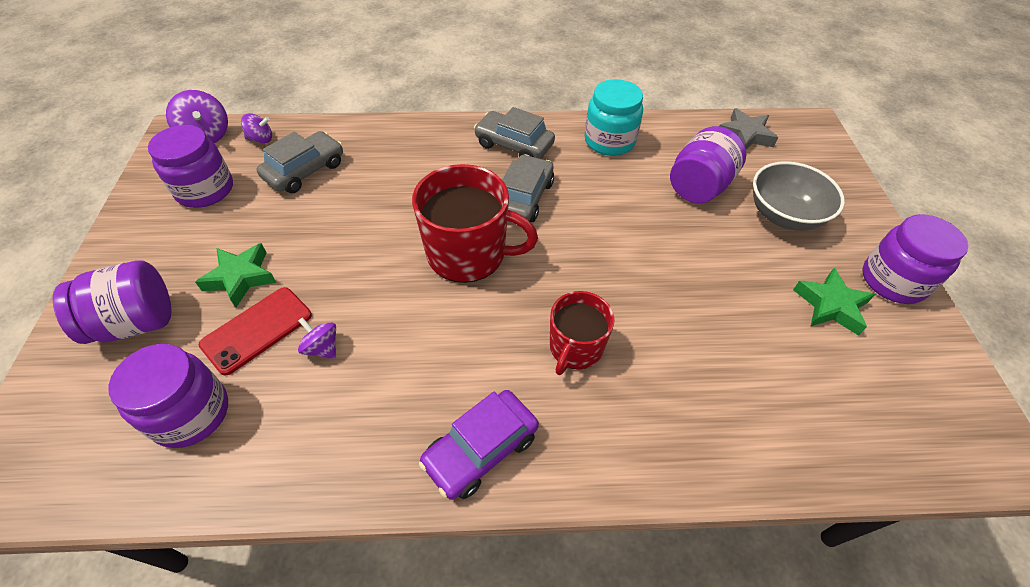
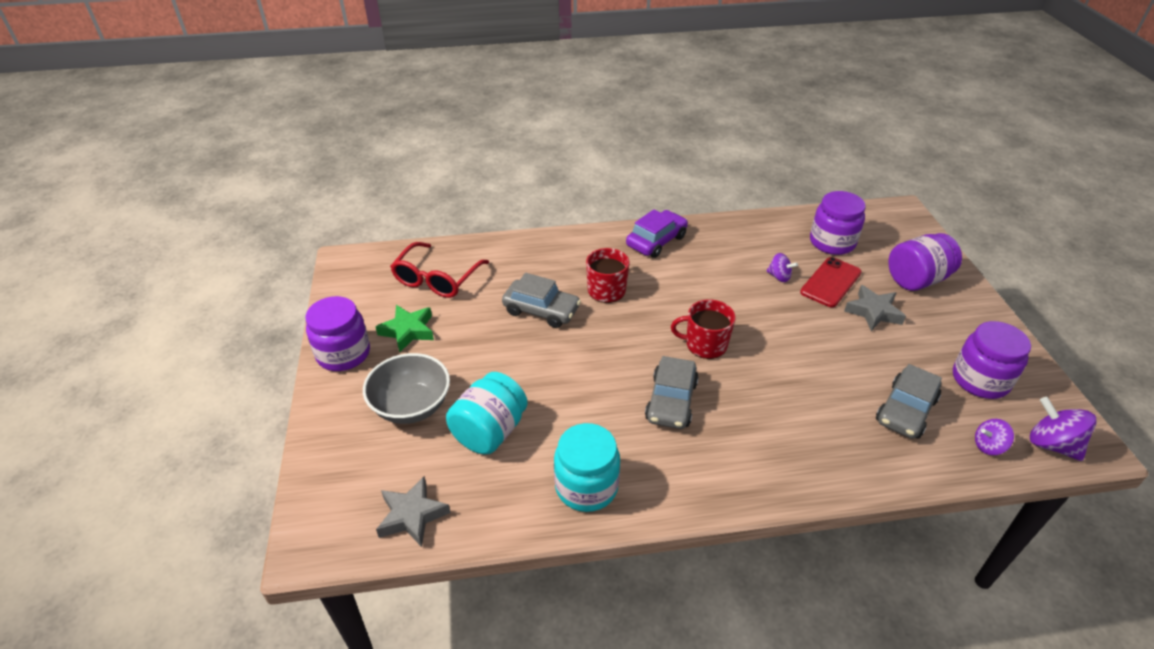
camera: 175 degrees right, 10 degrees down
(240, 277) = (873, 312): green star -> grey star
(468, 253) = (705, 344): red mug -> red mug, size x0.61
(514, 145) = (699, 468): grey car -> grey car (541, 310)
(699, 187) = (489, 431): purple jar -> turquoise jar
(831, 395) = (436, 279): none -> red glasses

